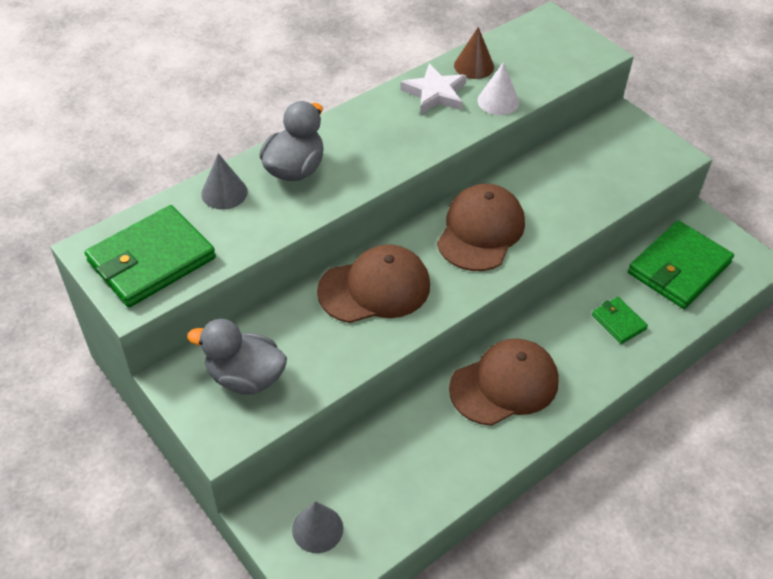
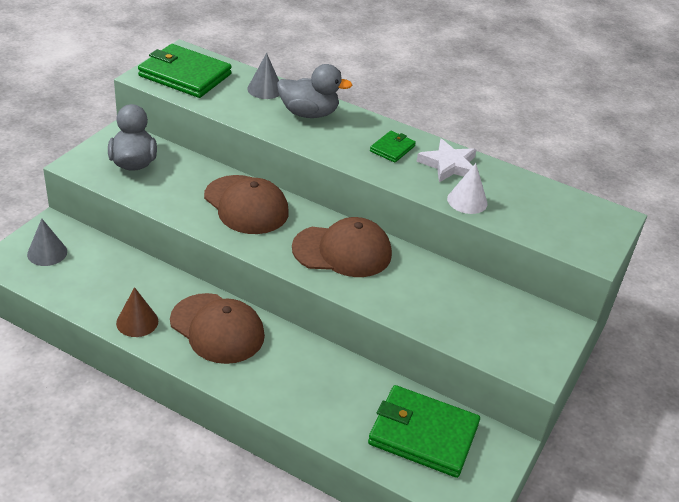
camera: 65 degrees right, 10 degrees down
(474, 66) = (504, 180): brown cone -> brown cone (137, 322)
(618, 322) = (326, 395): green wallet -> green wallet (392, 148)

